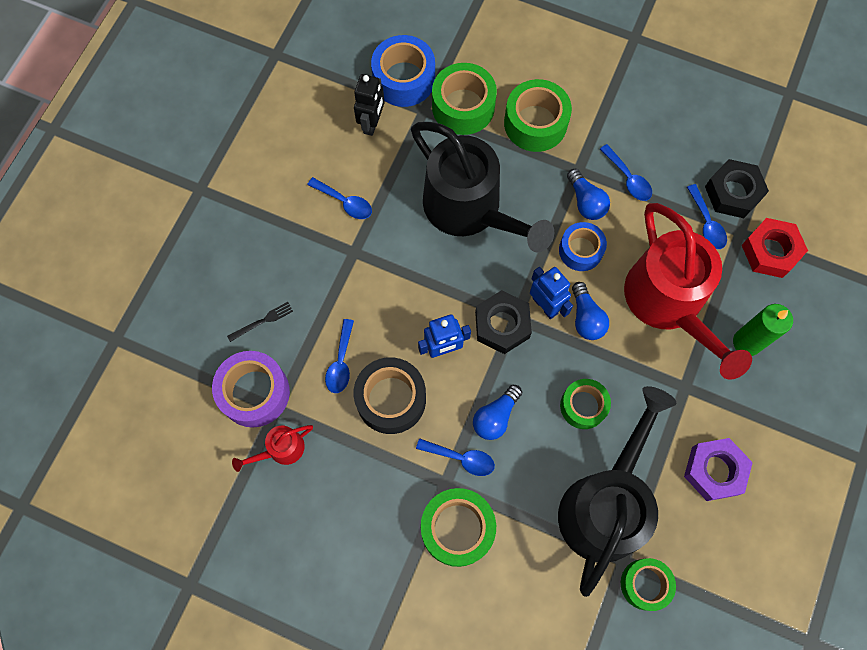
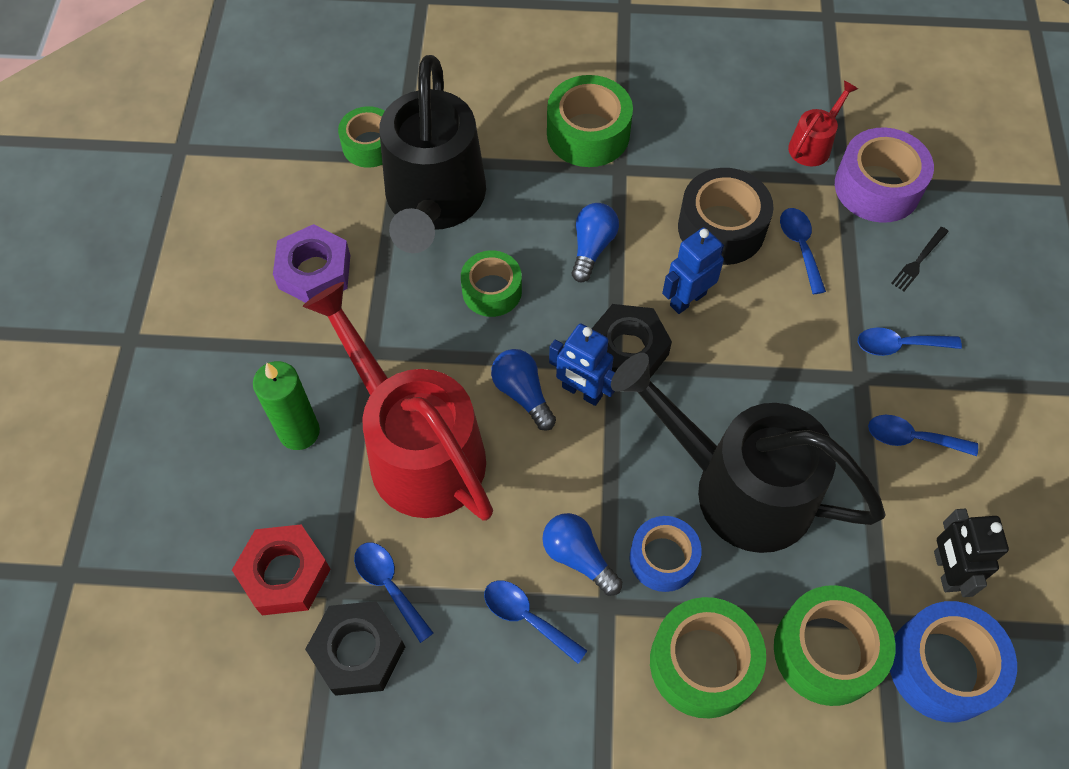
camera: 160 degrees right, 10 degrees down
(461, 458) = (613, 196): blue spoon -> blue spoon (899, 345)
(580, 250) = (561, 481): blue tape -> blue tape (663, 558)

